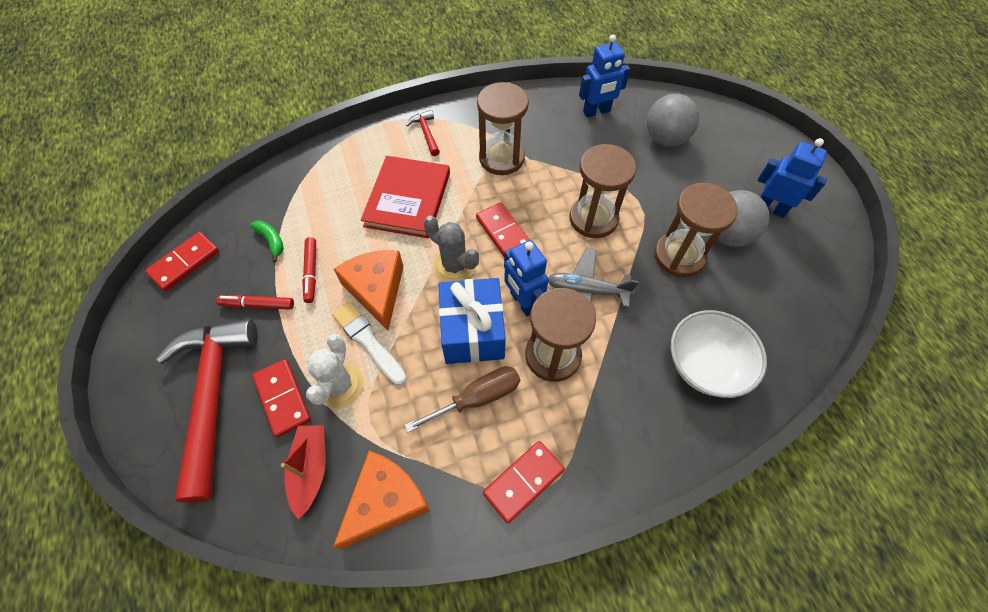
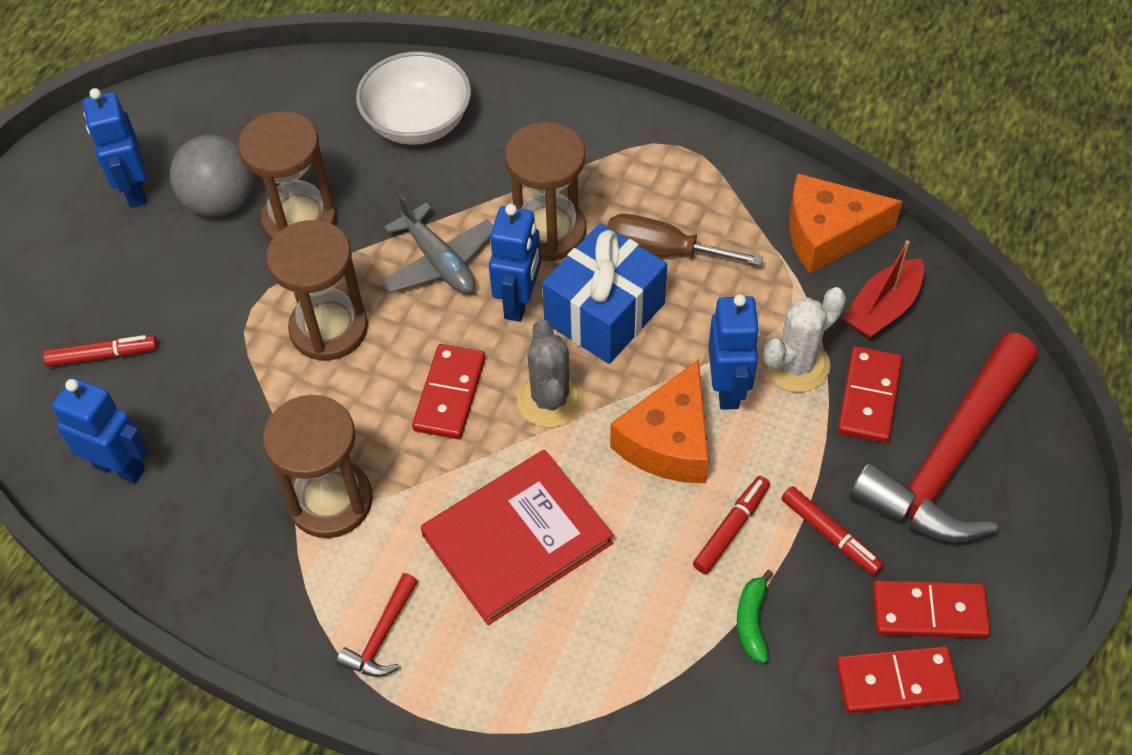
camera: 135 degrees left, 5 degrees down
(368, 341) = (728, 388): white brush -> blue robot
(523, 481) = (688, 162): red domino -> red domino (929, 612)
(665, 139) = (103, 355): grey ball -> red marker

